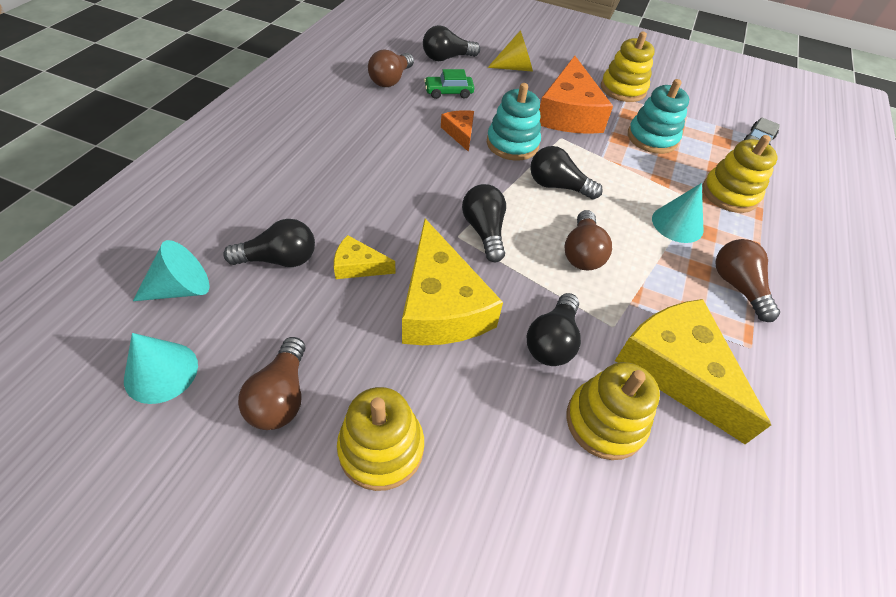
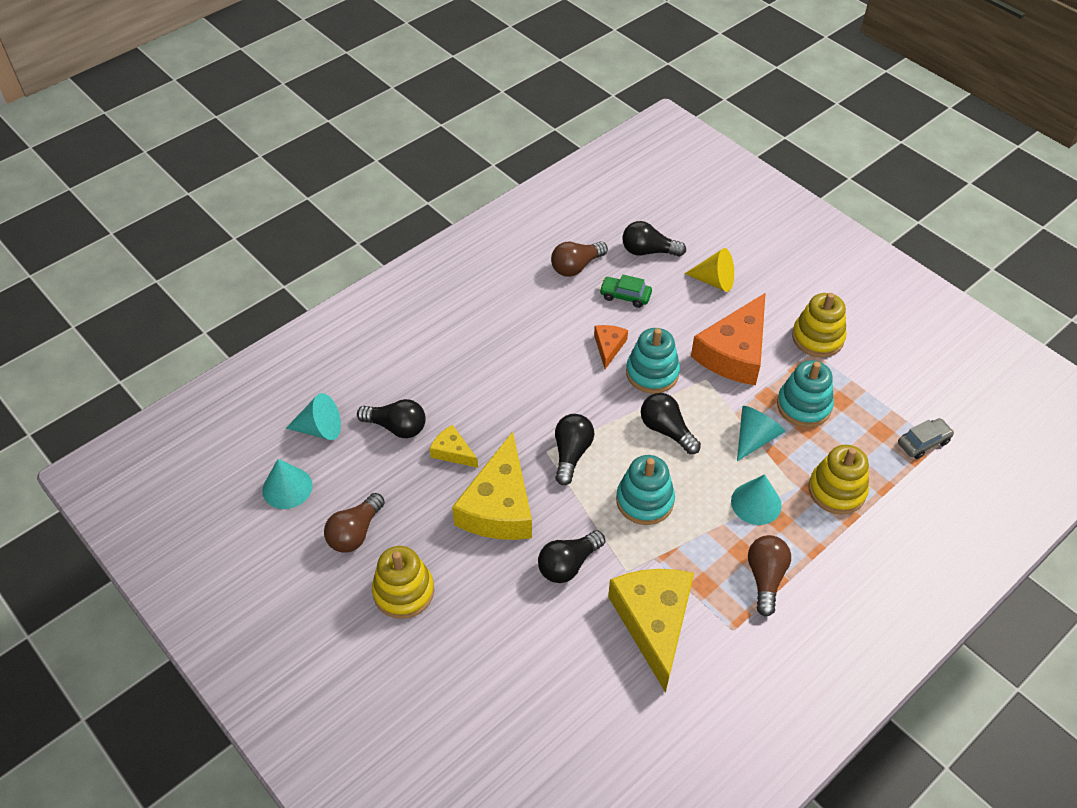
camera: 30 degrees right, 0 degrees up
(582, 252) = (644, 500): brown light bulb -> turquoise stacking toy
(605, 422) = (569, 636): yellow stacking toy -> none
(634, 172) = (754, 438): none -> turquoise cone

